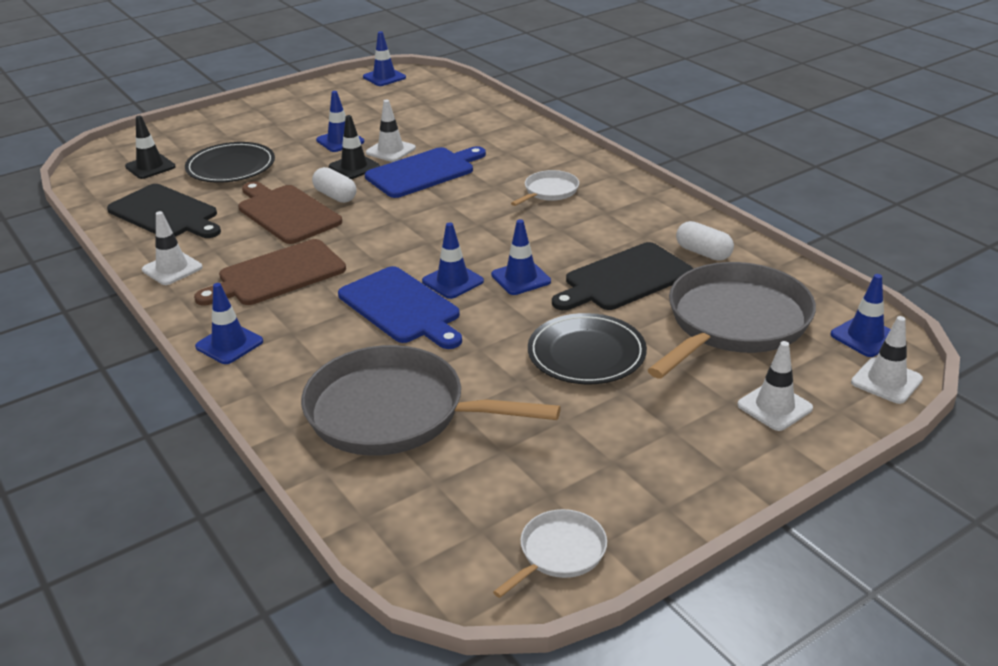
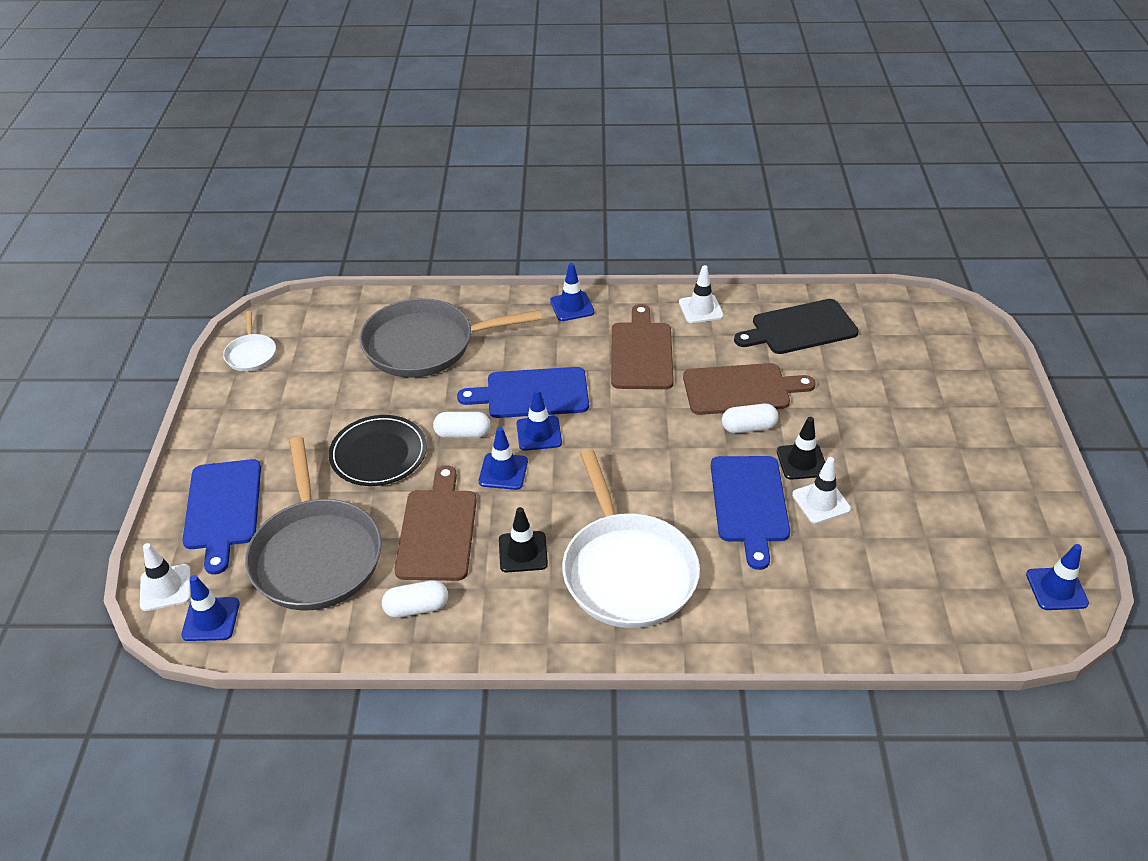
camera: 125 degrees right, 10 degrees up
(150, 167) = (907, 342): black traffic cone -> black traffic cone (523, 552)
(231, 167) = (868, 387): black plate -> none
(340, 141) = (875, 476): blue traffic cone -> none
(394, 412) = (425, 345): grey pan -> grey pan turned 150 degrees counterclockwise
(502, 320) = (462, 434): none -> white capsule
(549, 191) = (627, 571): white pan -> white pan, size x2.15
(624, 279) = (437, 530): black cutting board -> brown cutting board
(774, 407) = (223, 508): white traffic cone -> blue cutting board

